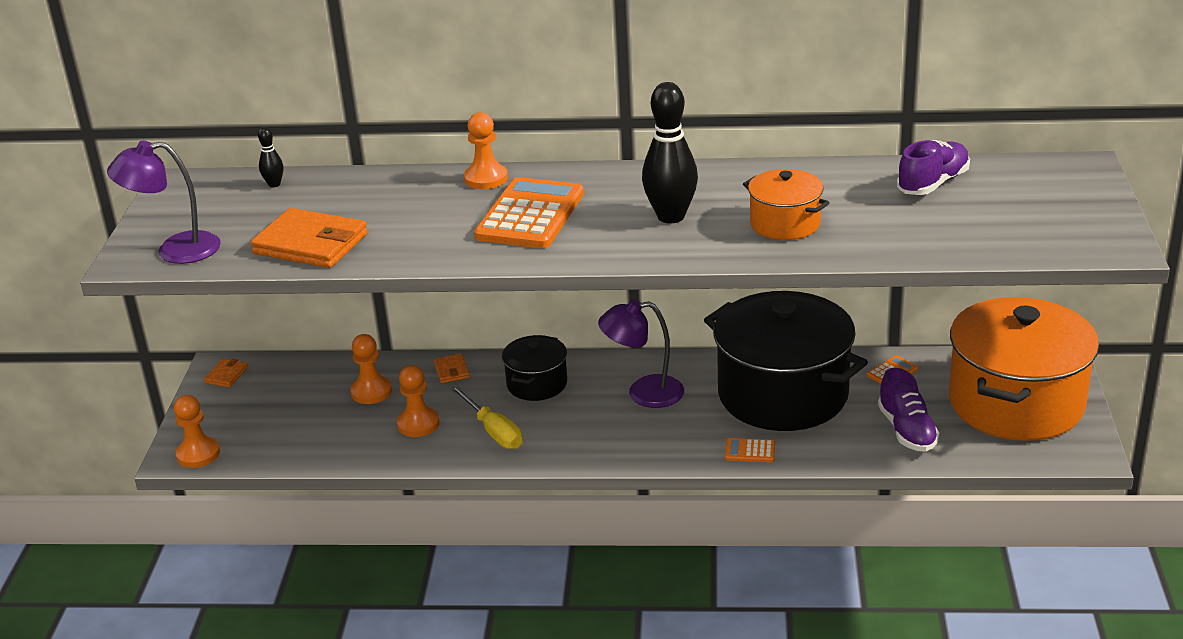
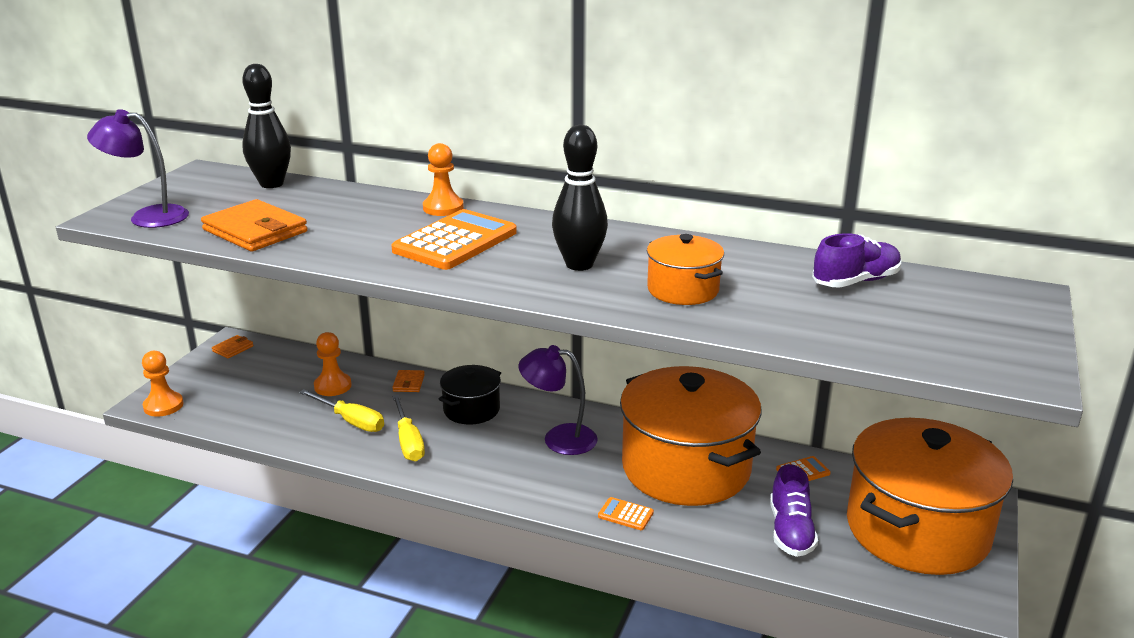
camera: 15 degrees right, 5 degrees down
(274, 184) = (271, 184): black bowling pin -> black bowling pin, size x2.15
(418, 424) = (351, 421): orange pawn -> yellow screwdriver
(783, 394) = (686, 468): black pot -> orange pot

